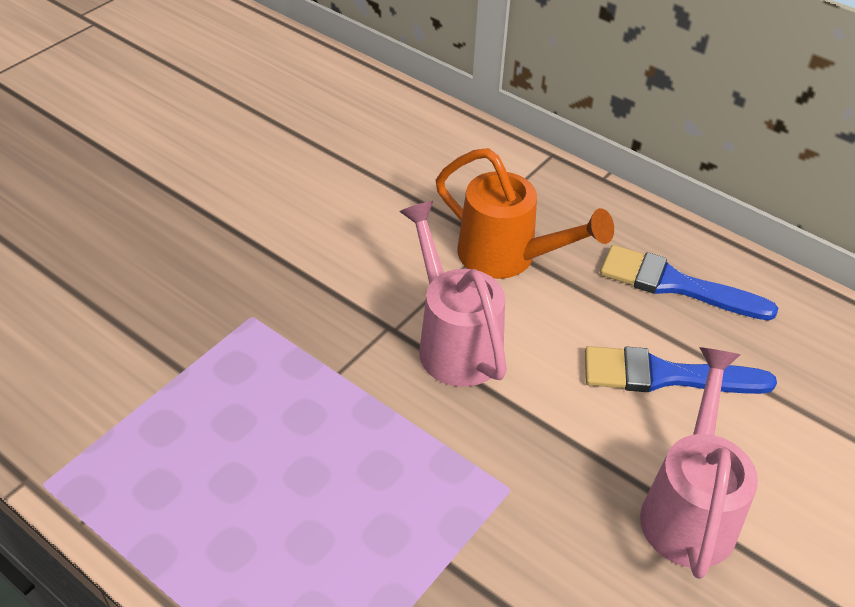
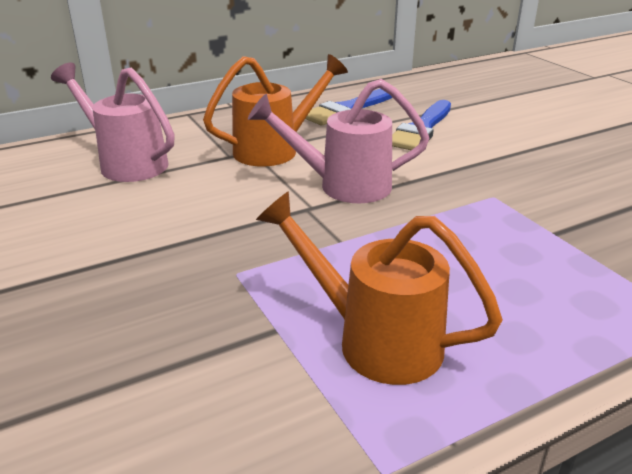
camera: 65 degrees left, 15 degrees down
(189, 440) = (374, 340): none -> orange watering can
(689, 507) = (527, 147): pink watering can -> pink watering can (126, 163)

